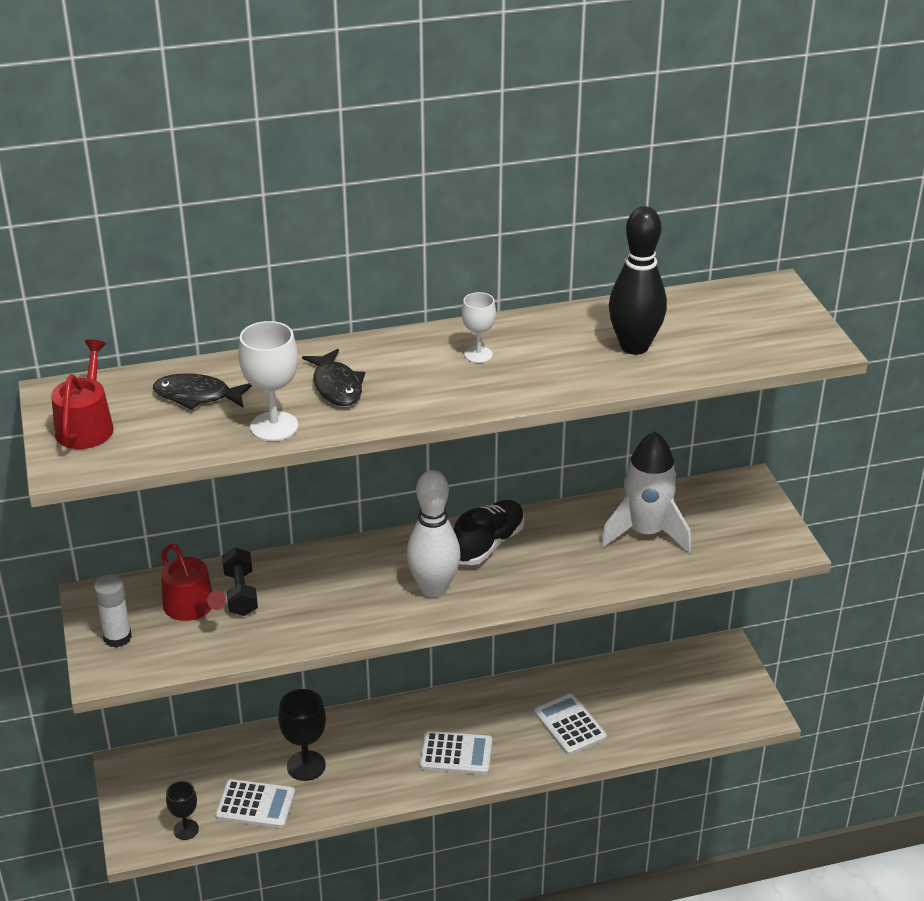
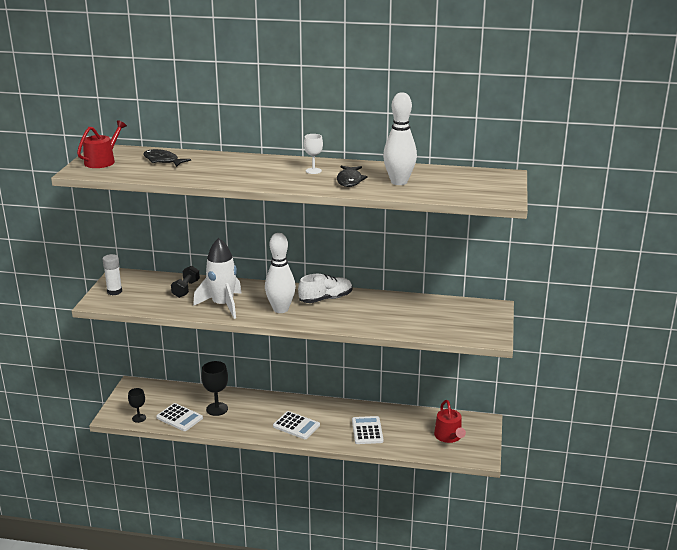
camera: 25 degrees right, 10 degrees down
(192, 607) = (159, 289): red watering can -> red watering can (449, 436)
(274, 426) = (184, 176): white goblet -> none
(336, 386) = (230, 169): black fish -> black fish (350, 180)
(488, 544) = (326, 299): black shoe -> white shoe
(634, 346) = (399, 182): black bowling pin -> white bowling pin
(646, 532) = (415, 313): white rocket -> white rocket (223, 305)

